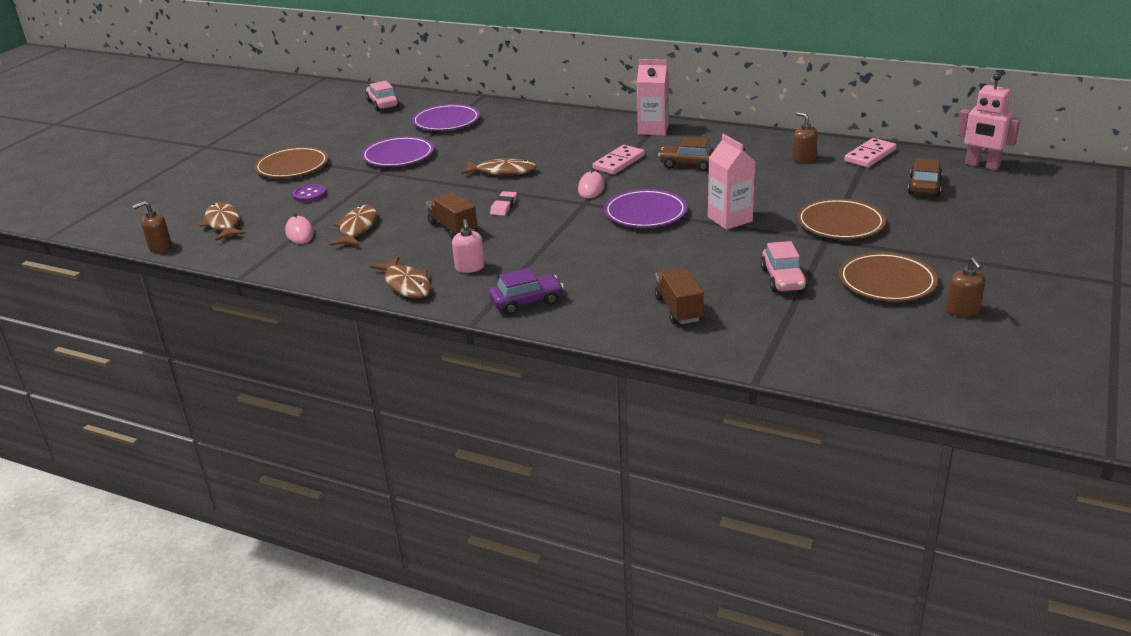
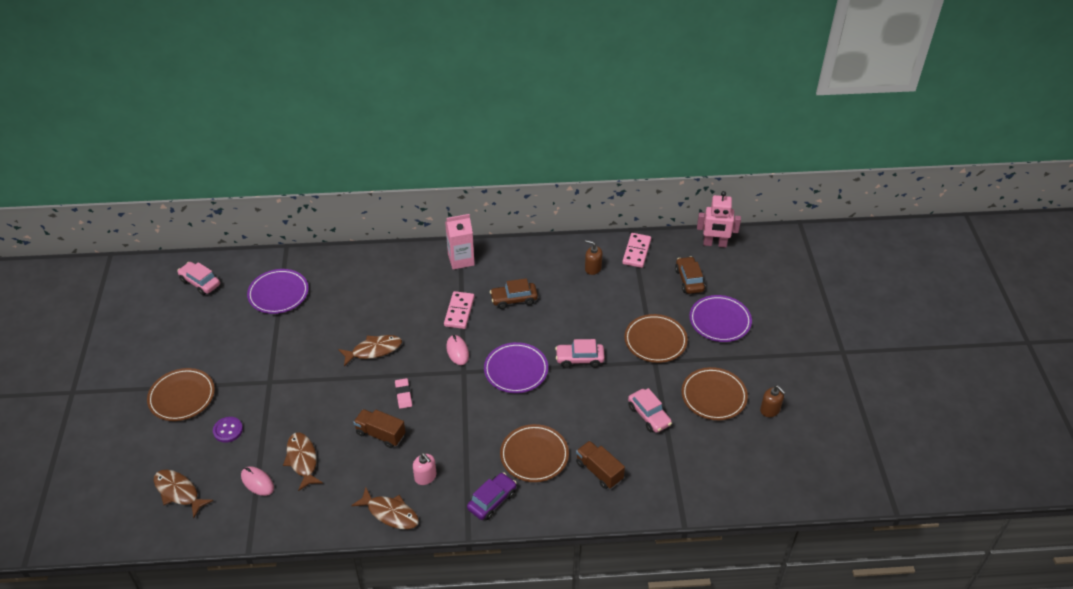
camera: 30 degrees left, 15 degrees up
(160, 247) = (144, 540): brown soap dispenser -> none
(398, 156) = (269, 354): purple plate -> purple plate (720, 321)
(609, 279) = (534, 455): none -> brown plate
(730, 219) = (579, 359): pink carton -> pink car

